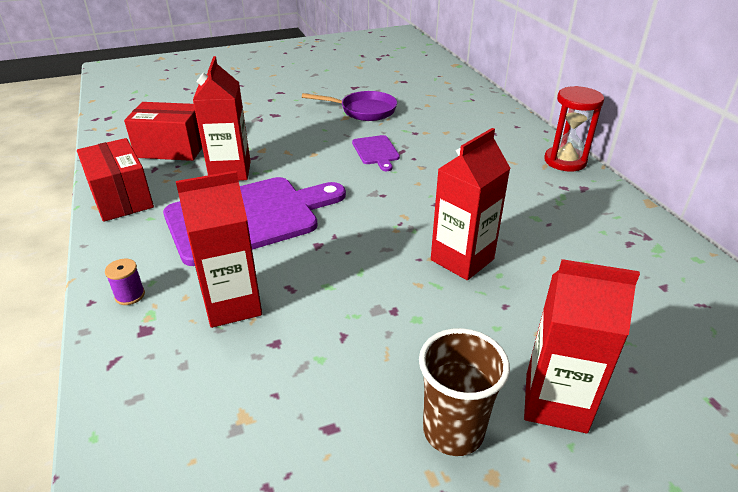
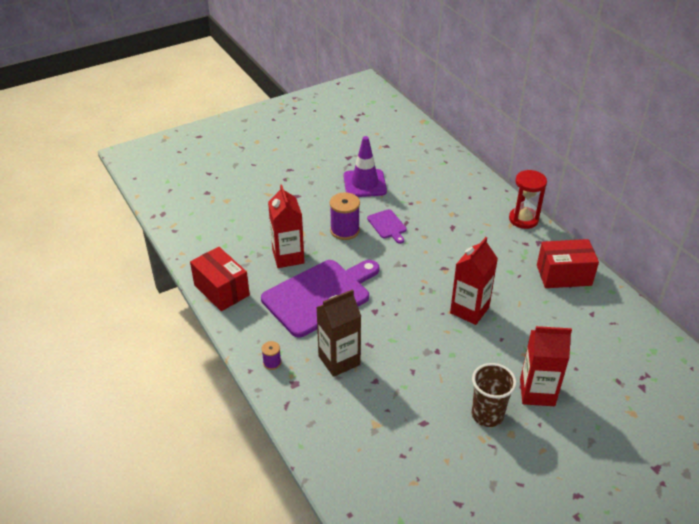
camera: 10 degrees left, 5 degrees up
(171, 149) = (233, 240): red box -> red box (564, 275)
(232, 305) = (339, 360): red carton -> brown carton
(318, 152) = (345, 230): none -> purple spool
(364, 111) = (364, 184): purple pan -> purple traffic cone

